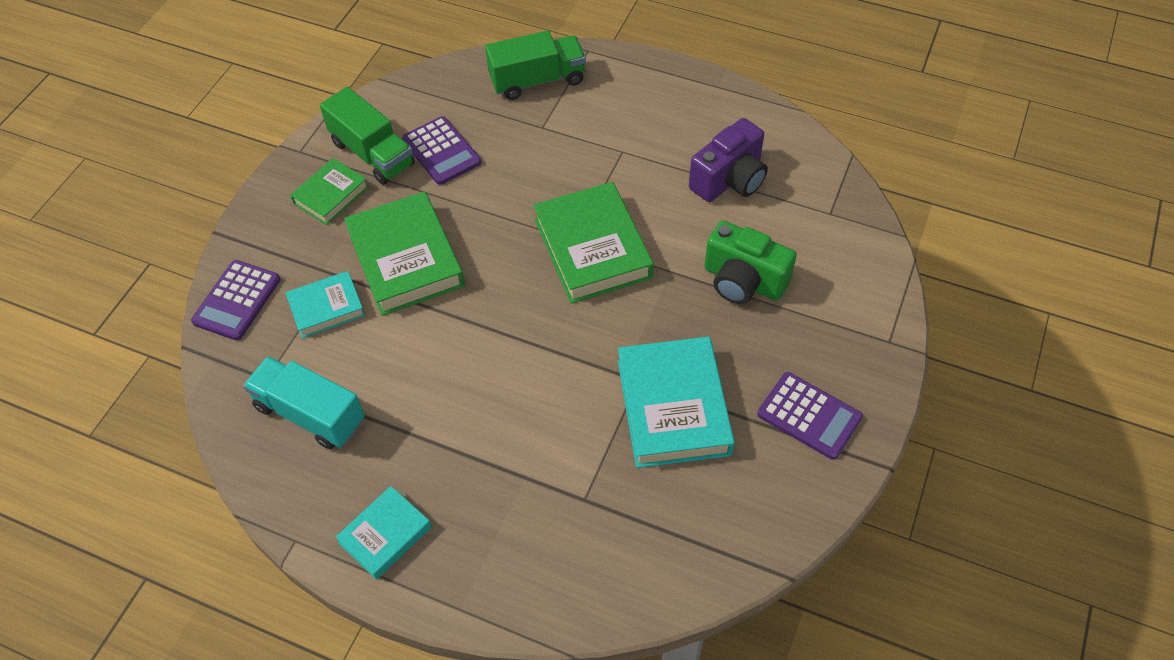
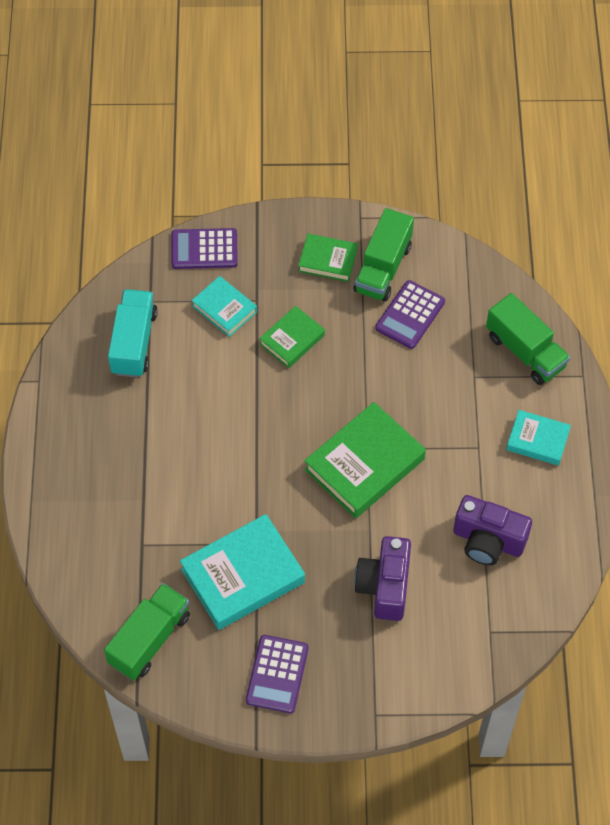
camera: 65 degrees right, 5 degrees up
(385, 535) = (64, 432): turquoise book -> turquoise book (537, 440)
(406, 259) = (292, 339): green book -> green book, size x0.57
(714, 534) = (149, 639): none -> green truck
(743, 281) = (384, 586): green camera -> purple camera

